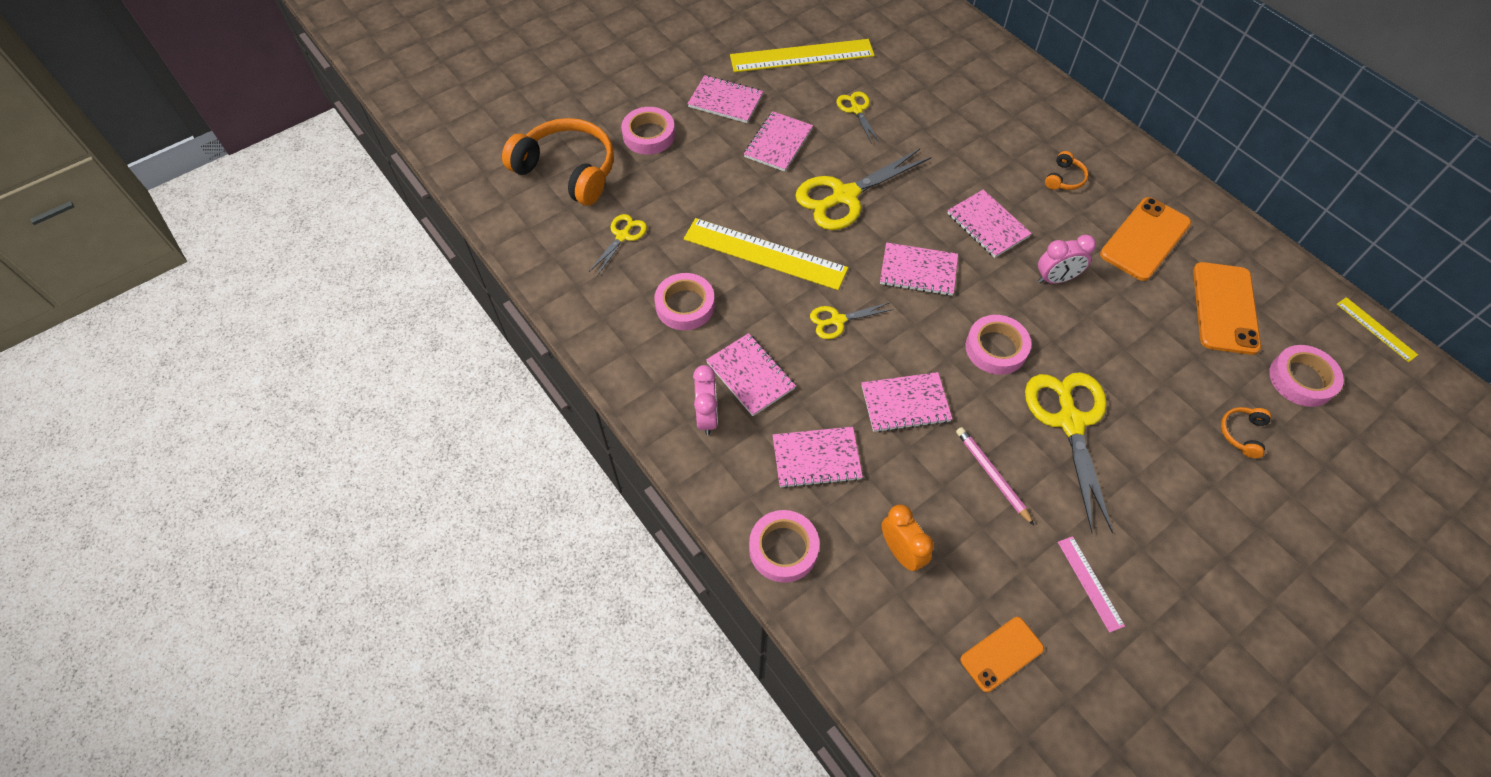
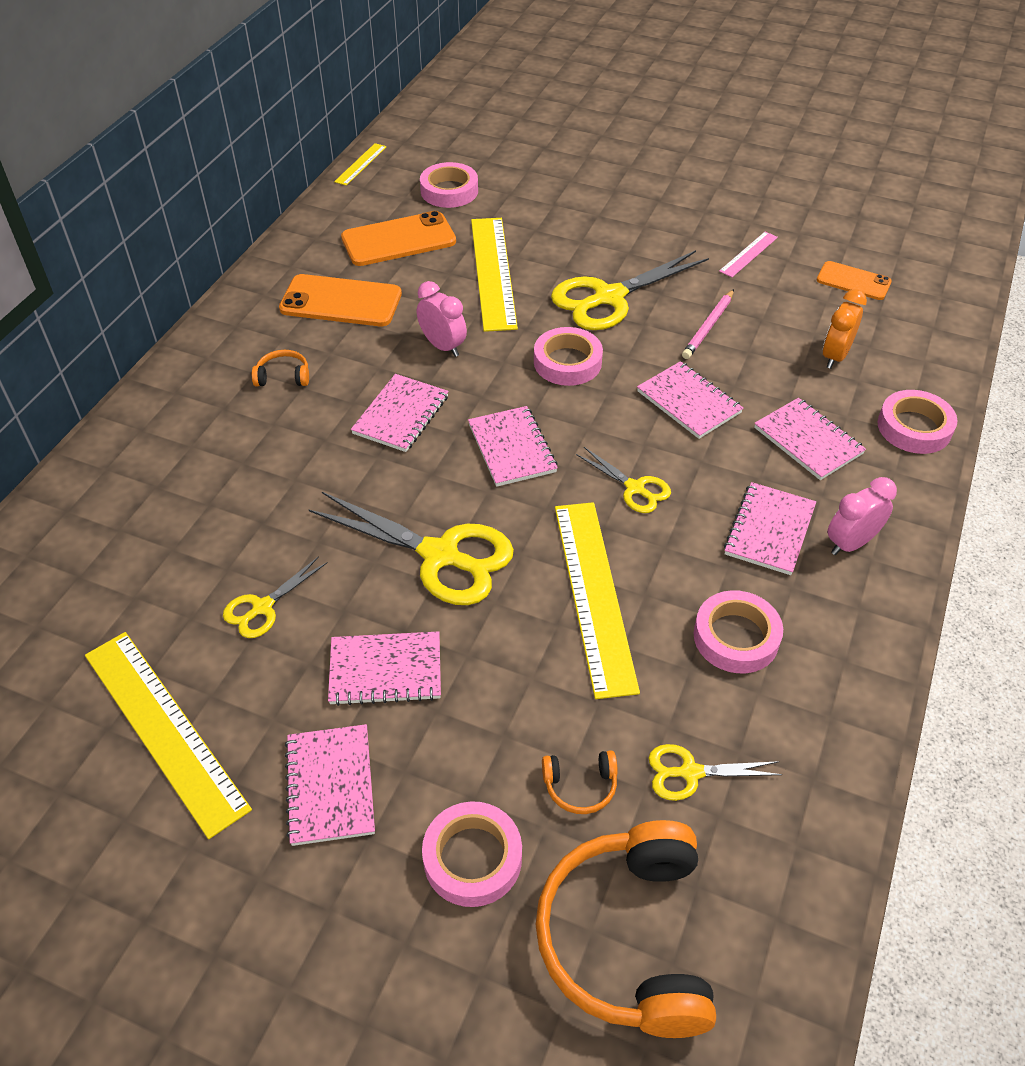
camera: 120 degrees left, 10 degrees down
(1145, 354) = (493, 272): none -> yellow ruler
(1242, 433) = (534, 210): orange headphones -> orange headphones (580, 786)

